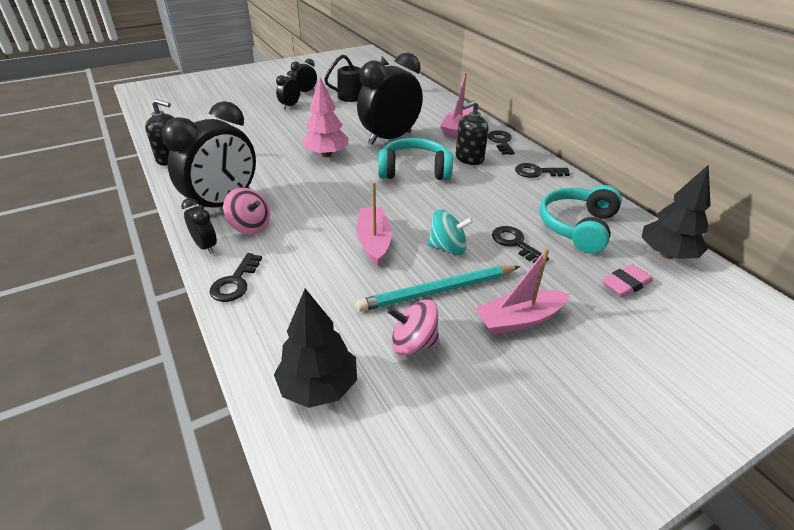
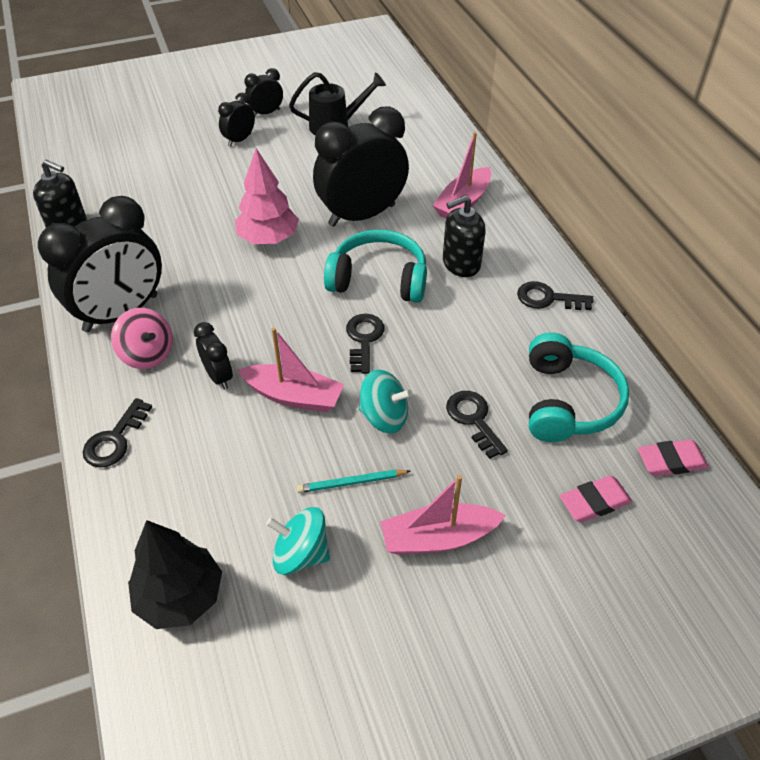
camera: 10 degrees right, 10 degrees up
(205, 246) = (89, 380): black clock -> black clock (218, 376)
(374, 242) = (294, 396): pink boat -> pink boat turned 105 degrees clockwise
(413, 343) = (301, 554): pink spinning top -> turquoise spinning top
(438, 291) = (351, 483): turquoise pencil -> turquoise pencil, size x0.53
(501, 142) = (517, 235): black key -> black key (364, 339)
(577, 227) = (568, 401): turquoise headphones -> turquoise headphones turned 150 degrees clockwise
(666, 254) = (671, 461): black tree -> pink eraser

